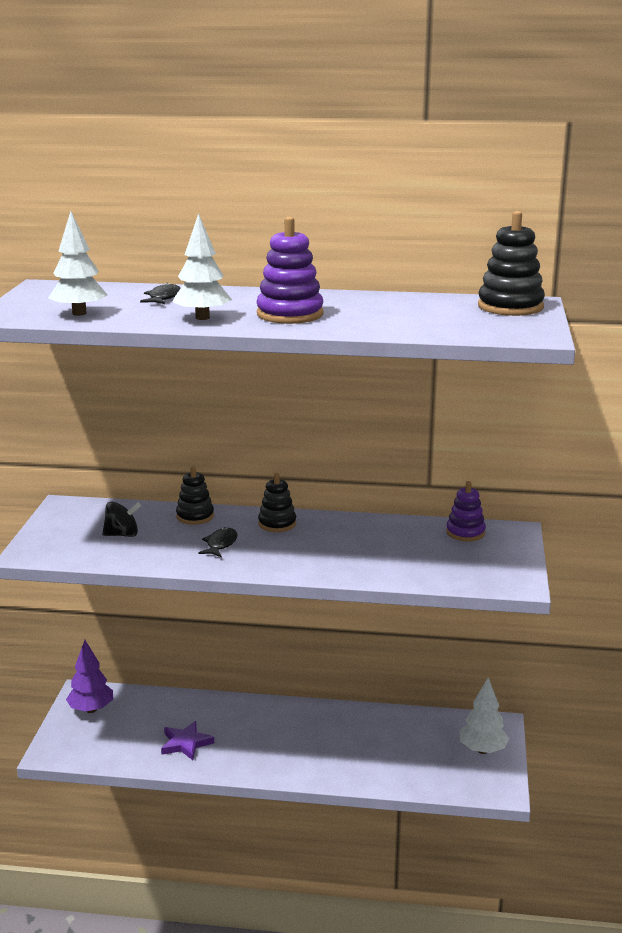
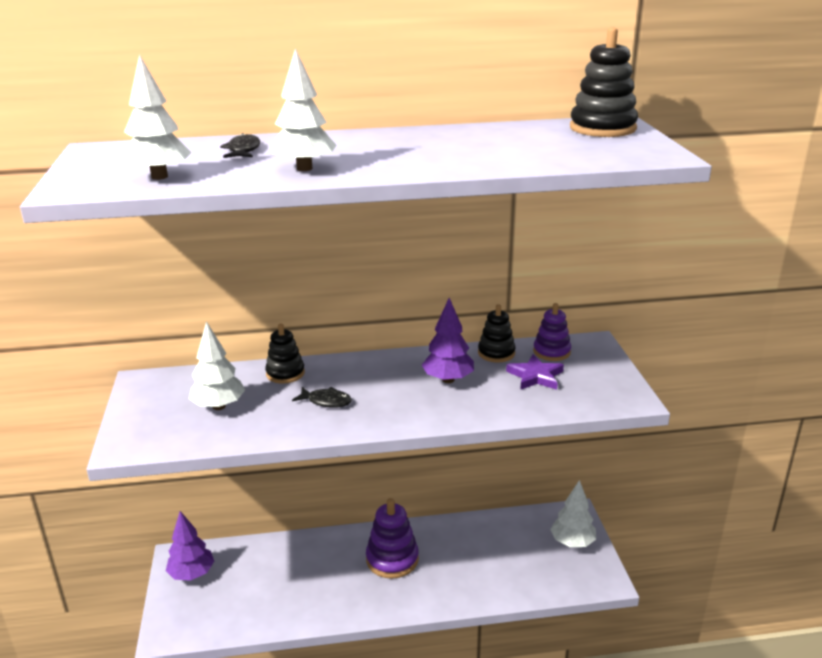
camera: 15 degrees left, 5 degrees up
(122, 535) = (219, 406): black spinning top -> white tree
(186, 743) = (300, 593): purple star -> purple star (535, 376)
(220, 544) = (326, 401): black fish -> black fish turned 105 degrees clockwise
(277, 524) = (371, 369): black stacking toy -> black stacking toy (496, 353)
(290, 314) = (395, 156): purple stacking toy -> purple stacking toy (392, 559)
(346, 542) = (448, 379): none -> purple tree

